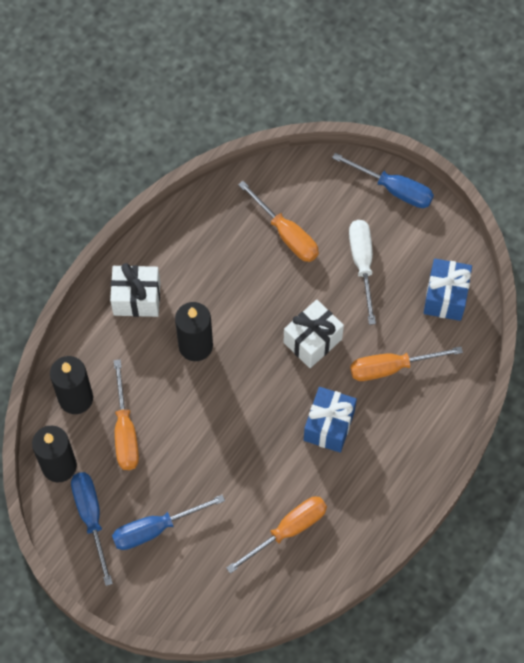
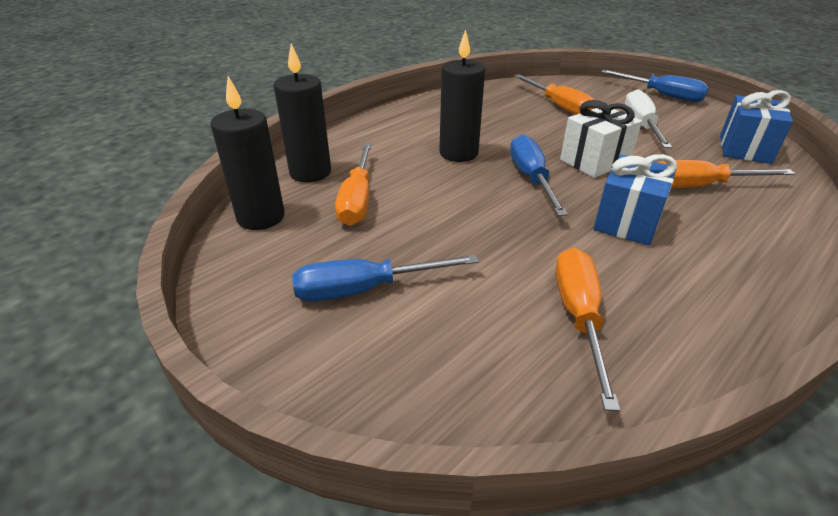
camera: 10 degrees right, 30 degrees down
(91, 518) = (276, 267): blue screwdriver -> blue screwdriver (531, 179)
(137, 298) = (403, 124): white gift -> none
(288, 530) = (579, 317): orange screwdriver -> orange screwdriver turned 60 degrees counterclockwise

